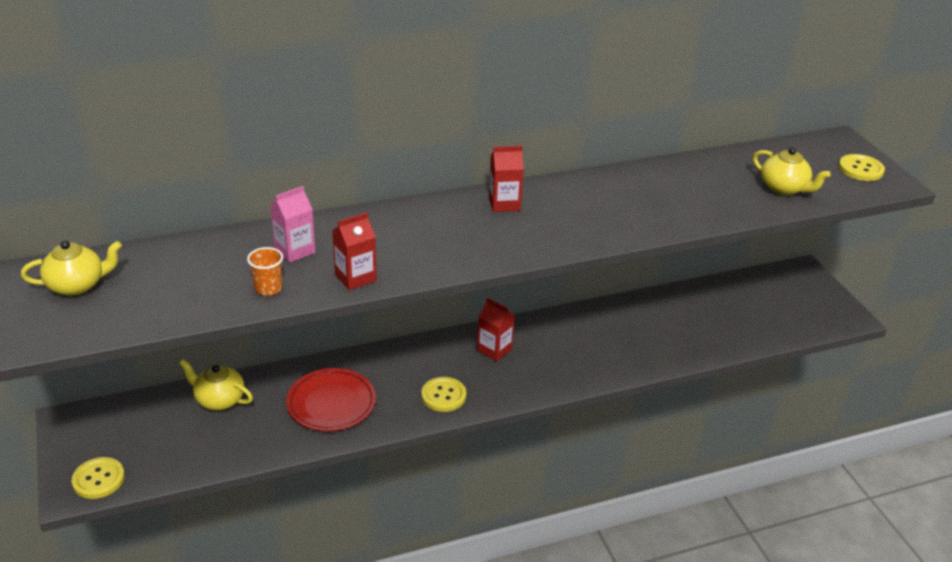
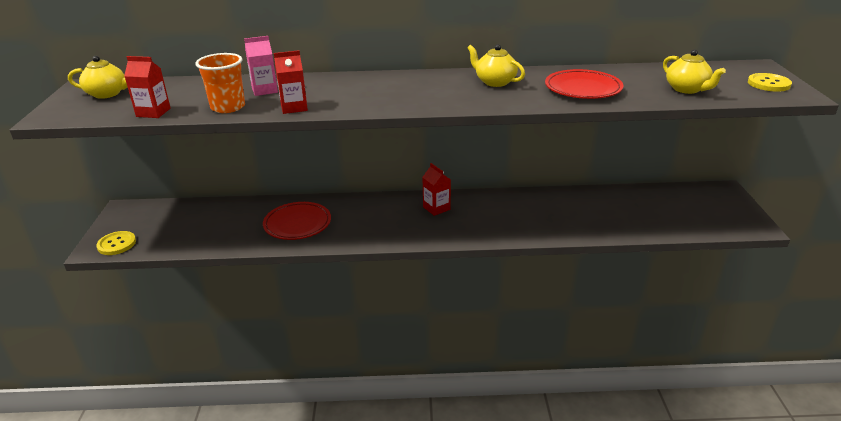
camera: 20 degrees right, 5 degrees down
(219, 400) = (224, 211): yellow teapot -> yellow teapot (494, 82)
(268, 288) = (228, 107): orange cup -> orange cup, size x1.64
(443, 395) = (381, 231): yellow button -> none
(504, 204) = (439, 79): red carton -> red carton (153, 112)
(675, 201) = (583, 89): none -> red plate

